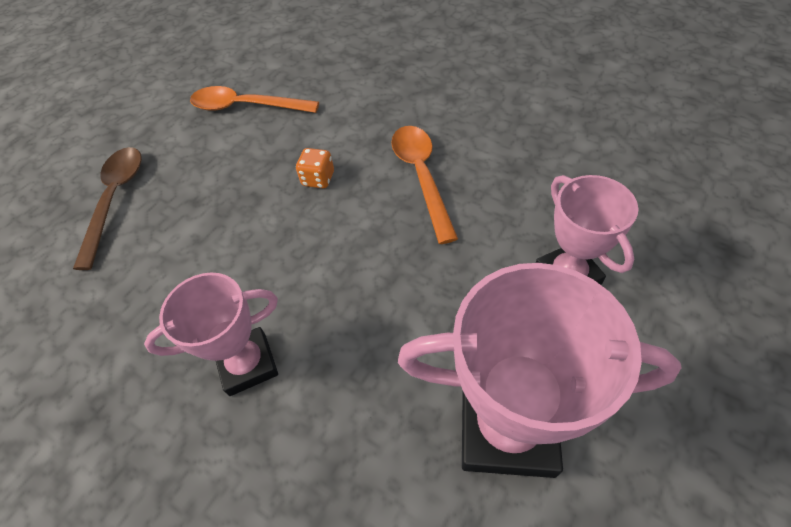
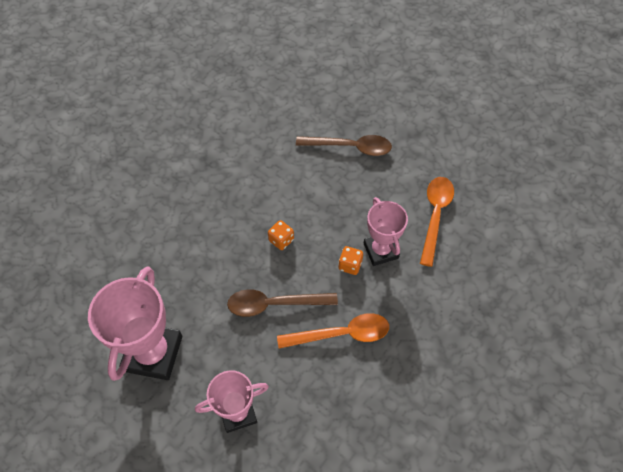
camera: 90 degrees right, 5 degrees up
(248, 364) = (218, 229): pink trophy -> pink trophy (381, 251)
(275, 264) = (281, 240): none -> orange dice
(387, 257) = (274, 304): none -> brown spoon

